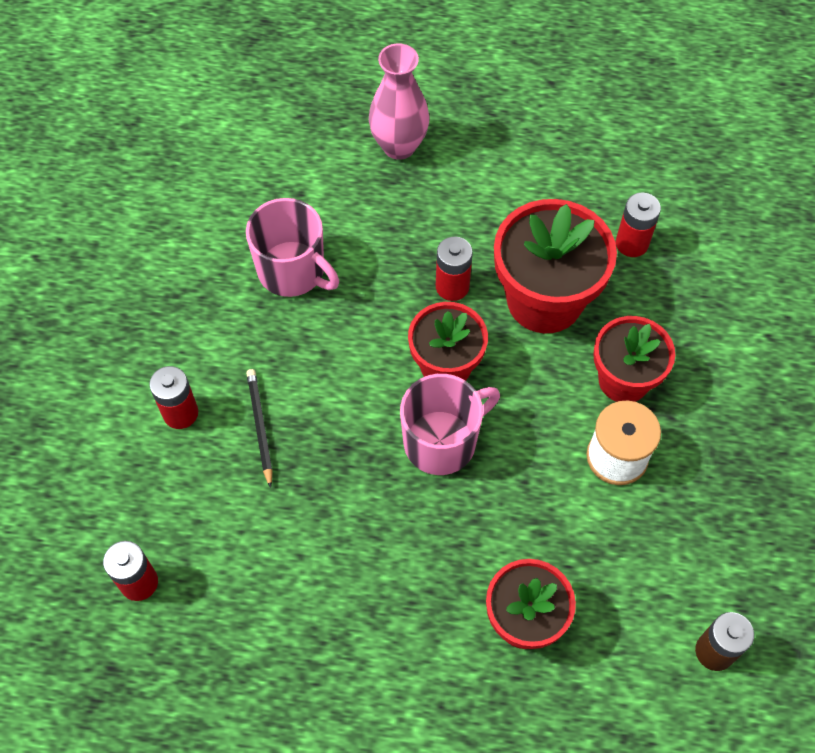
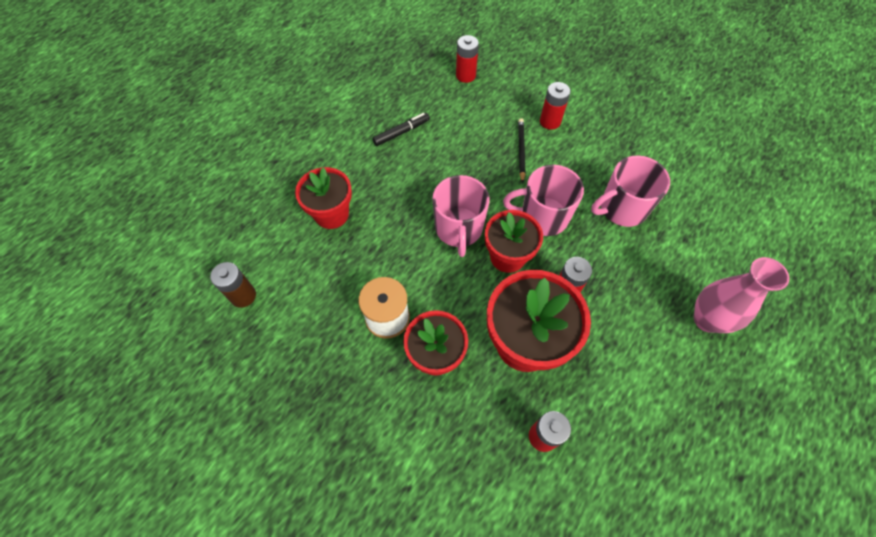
camera: 120 degrees right, 0 degrees up
(260, 427) = (521, 151): black pencil -> black pencil turned 105 degrees counterclockwise
(318, 613) = (401, 132): none -> black marker
(360, 353) = (542, 217): none -> pink mug

